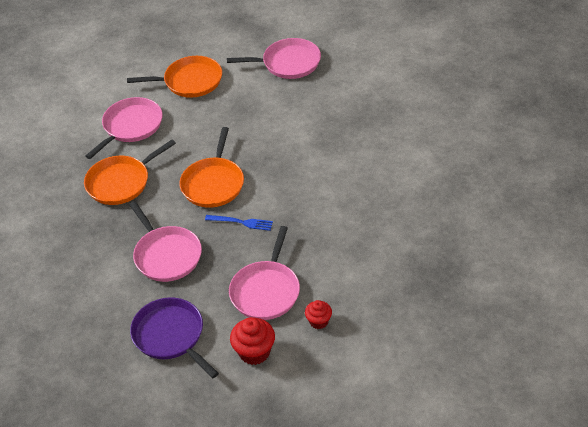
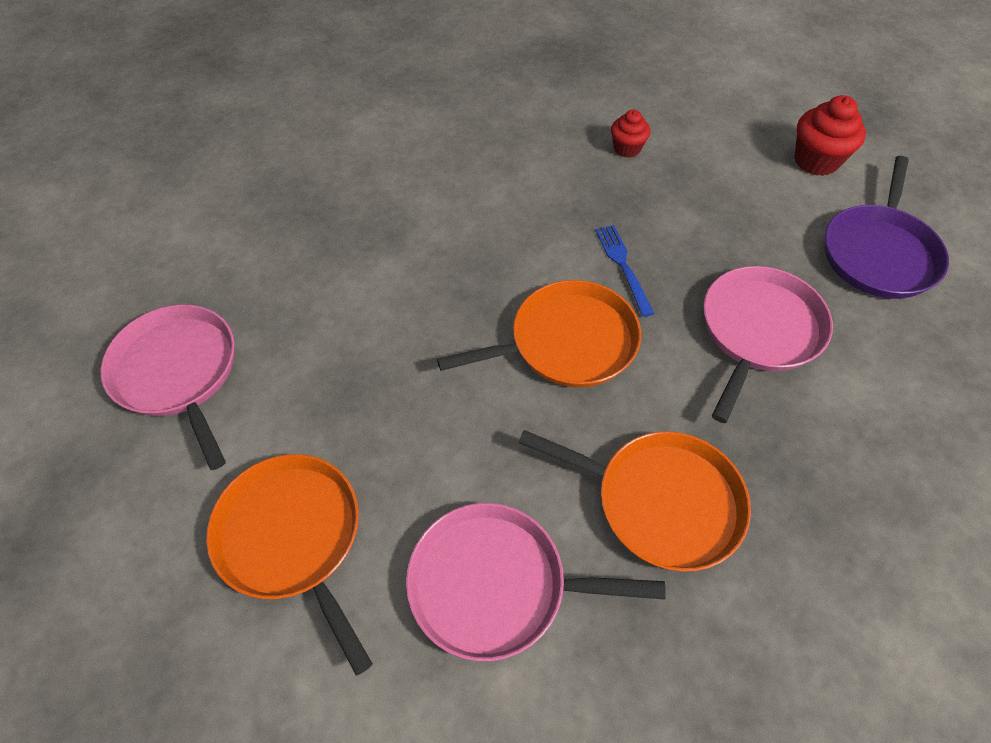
camera: 120 degrees left, 10 degrees up
(266, 291) = (719, 187): pink pan -> none
(319, 321) = (720, 123): red cupcake -> red cupcake (627, 149)

